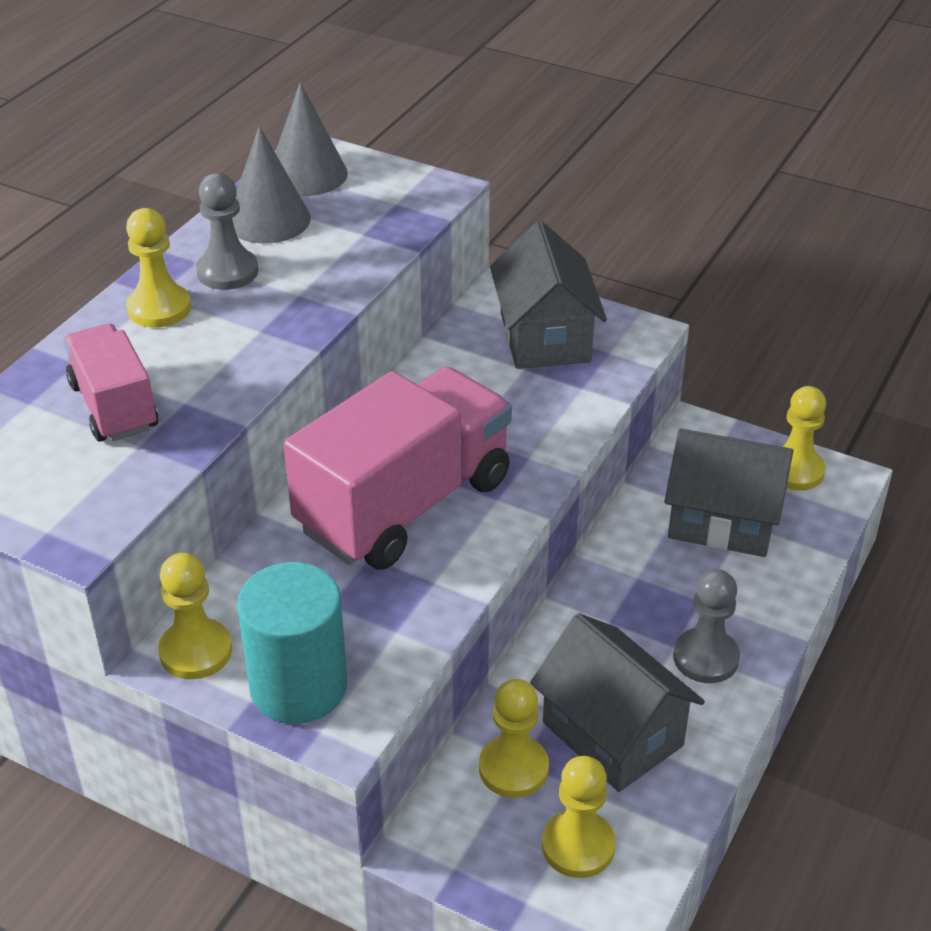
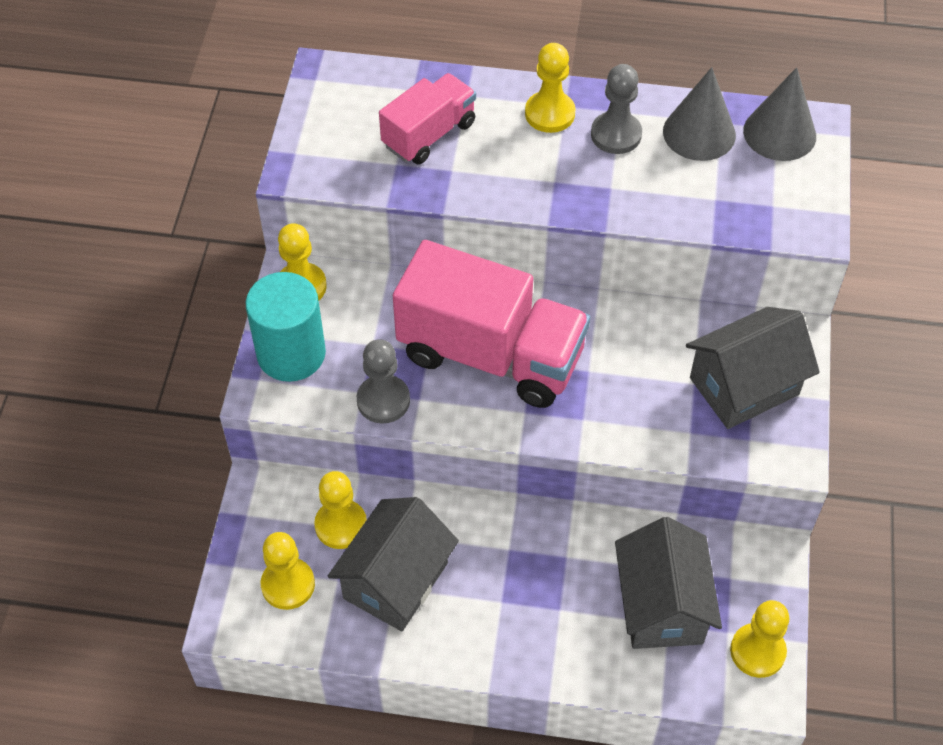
camera: 70 degrees right, 15 degrees up
(705, 658) = (497, 627): grey pawn -> grey pawn (383, 400)

